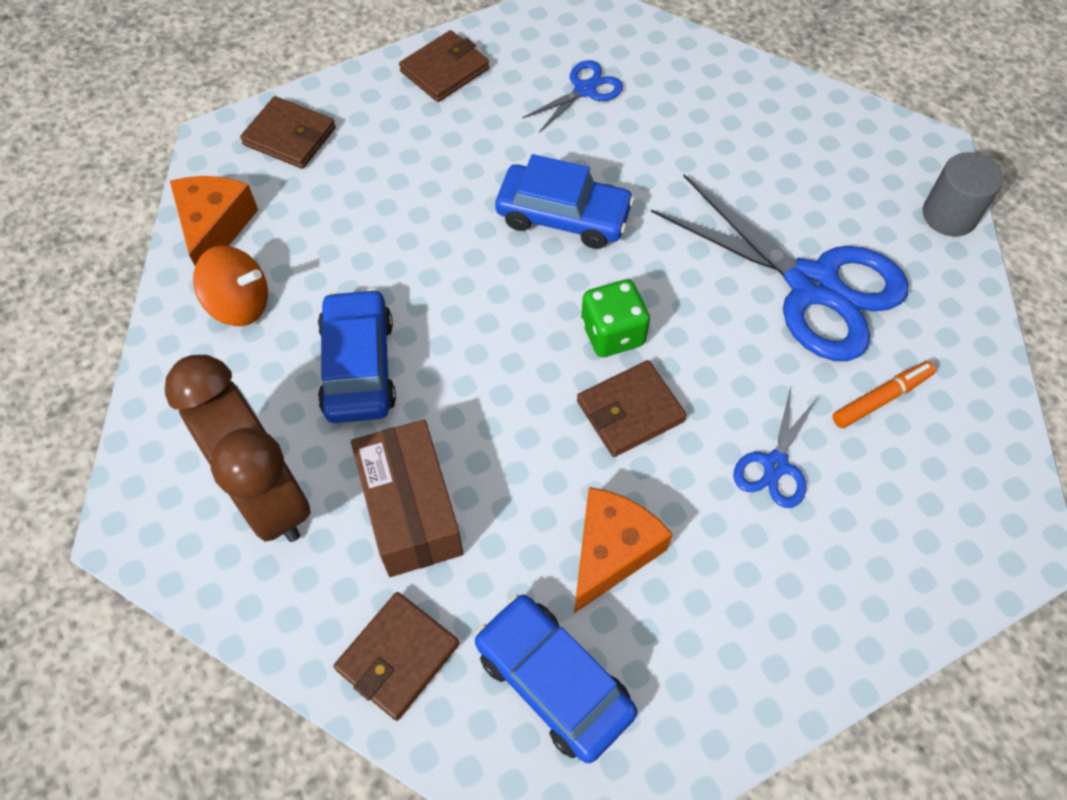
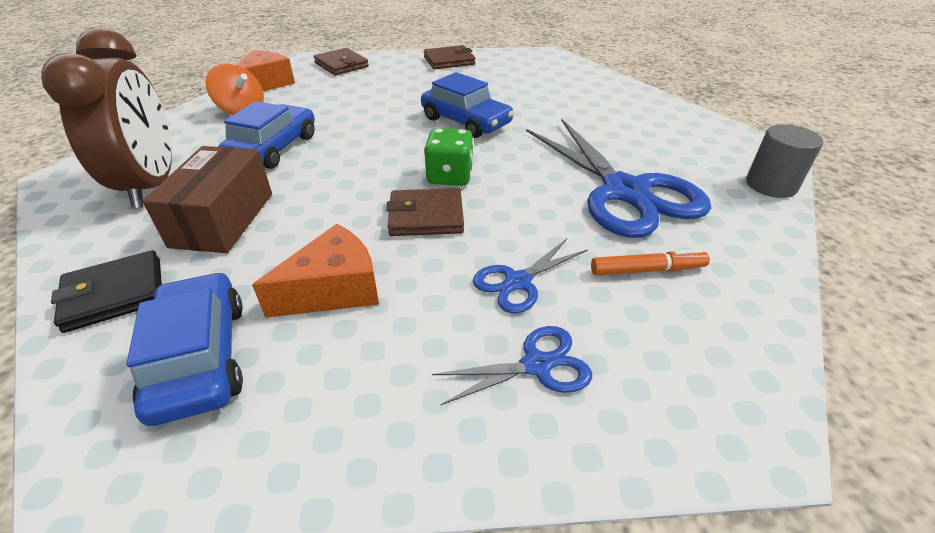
camera: 25 degrees right, 20 degrees down
(398, 657) = (114, 294): brown wallet -> black wallet
(585, 89) = (526, 81): blue scissors -> blue scissors (537, 365)

